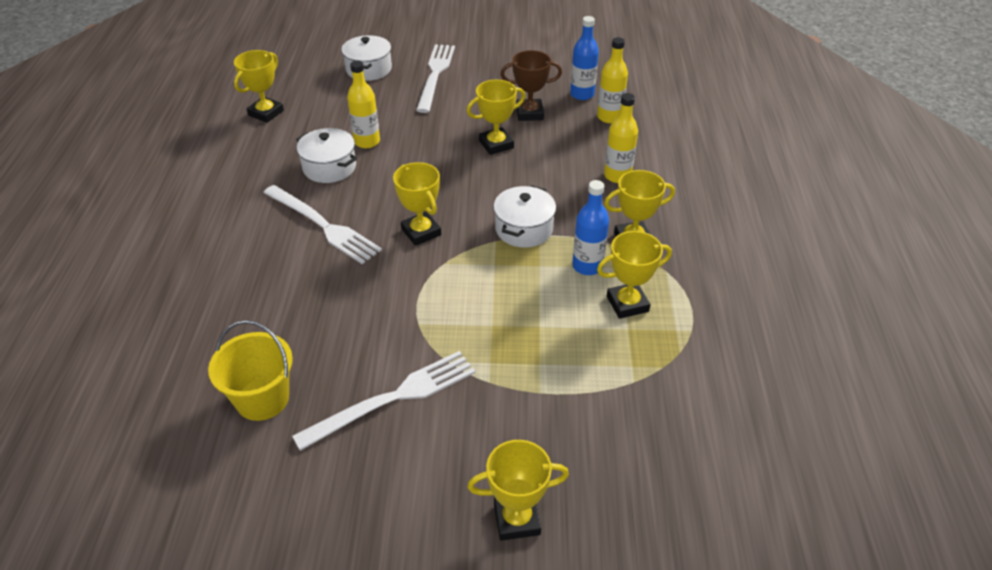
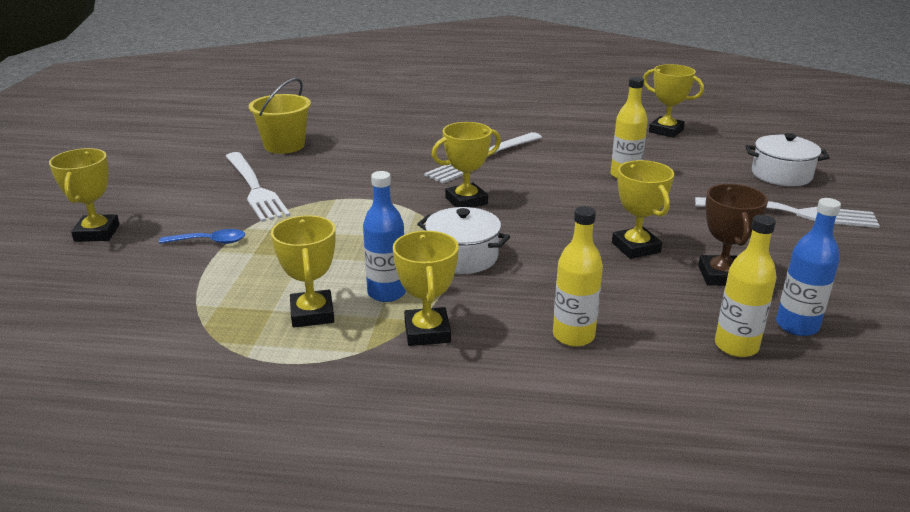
camera: 95 degrees right, 15 degrees down
(329, 167) = (575, 159): white pot -> none
(522, 404) = (210, 241): none -> blue spoon

